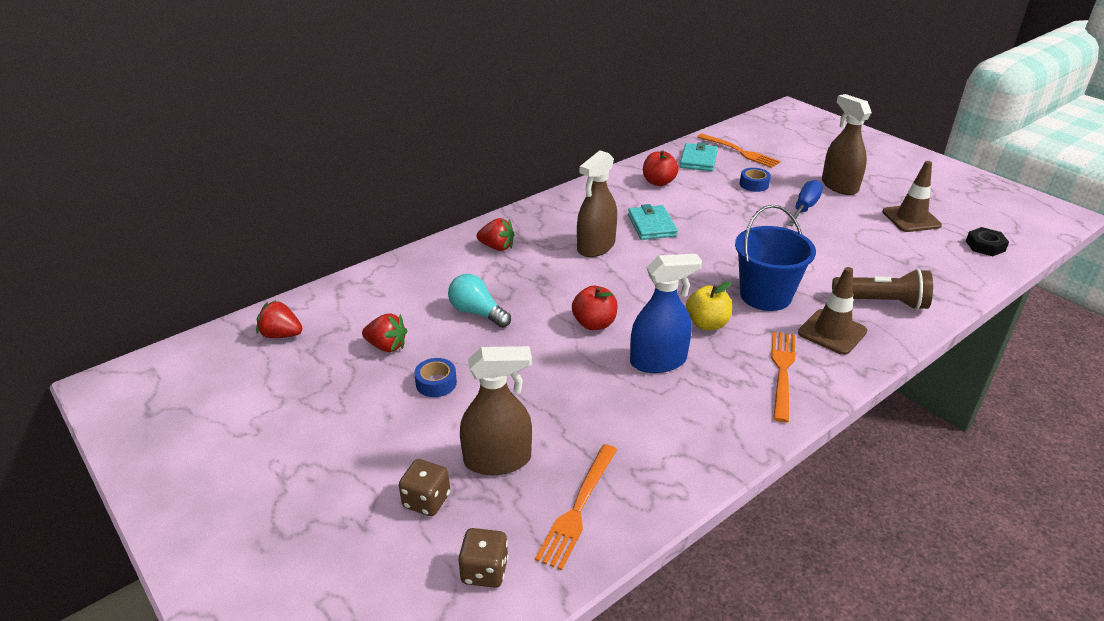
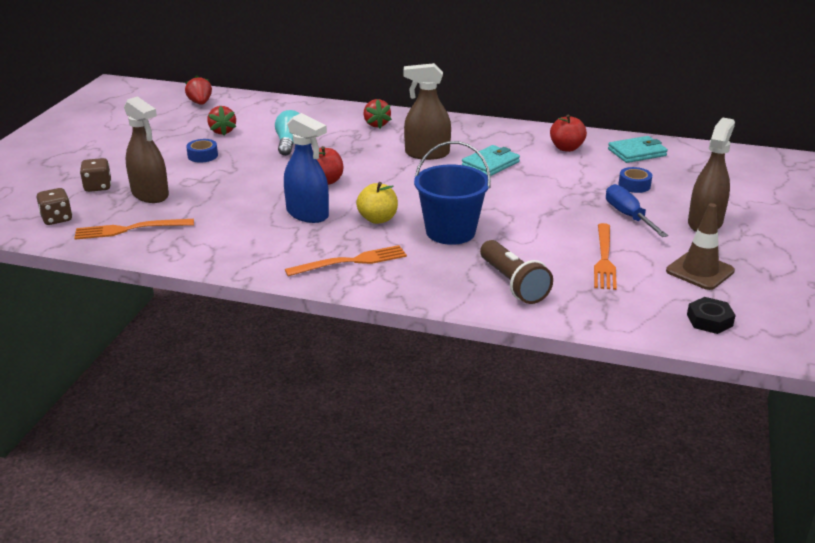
camera: 55 degrees right, 5 degrees down
(740, 152) = (688, 165): orange fork -> orange fork (604, 259)
(804, 208) = (628, 216): blue screwdriver -> blue screwdriver turned 105 degrees counterclockwise
(832, 332) = (433, 270): brown traffic cone -> none

